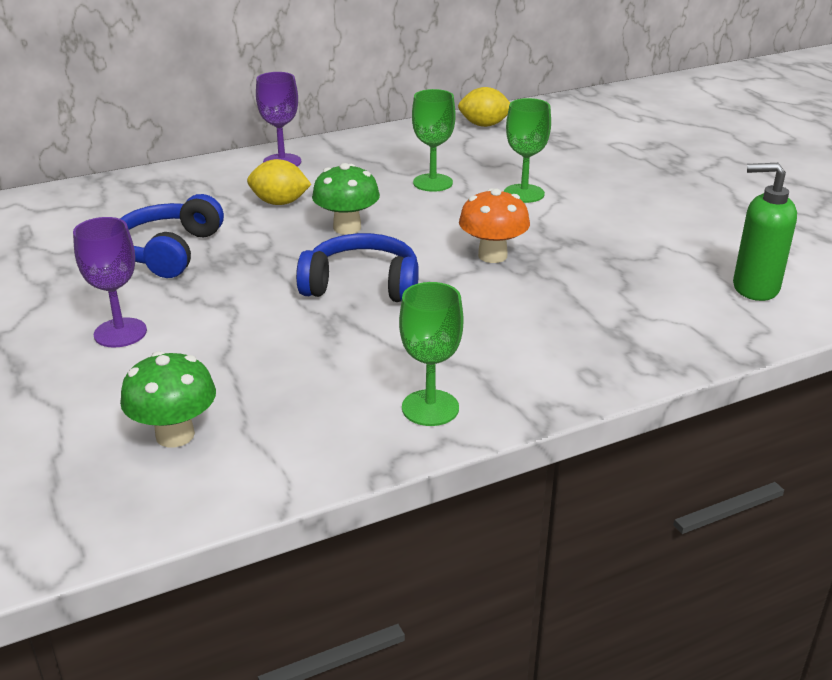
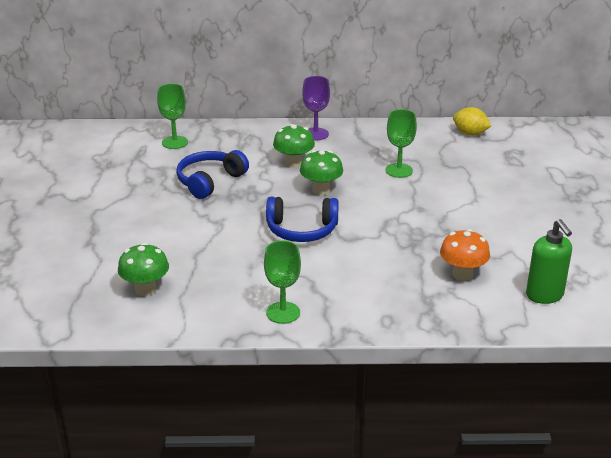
camera: 25 degrees right, 0 degrees up
(120, 333) = (154, 225): purple goblet -> none
(280, 203) = (294, 163): yellow lemon -> green mushroom
(362, 285) = (301, 230): blue headphones -> blue headphones turned 150 degrees clockwise
(492, 256) = (394, 230): orange mushroom -> orange mushroom (462, 274)
(524, 193) = (452, 192): green goblet -> green goblet (175, 142)
(754, 288) = (545, 295): green soap dispenser -> green soap dispenser turned 150 degrees counterclockwise

